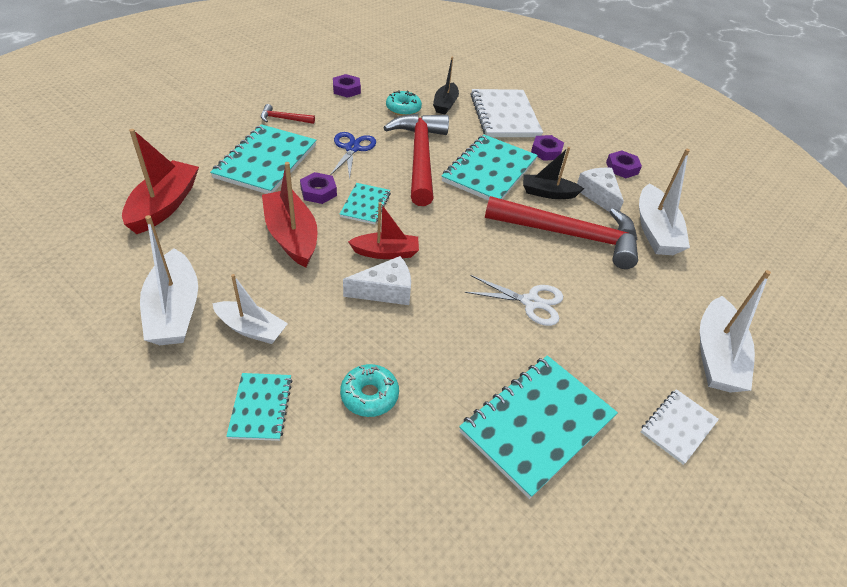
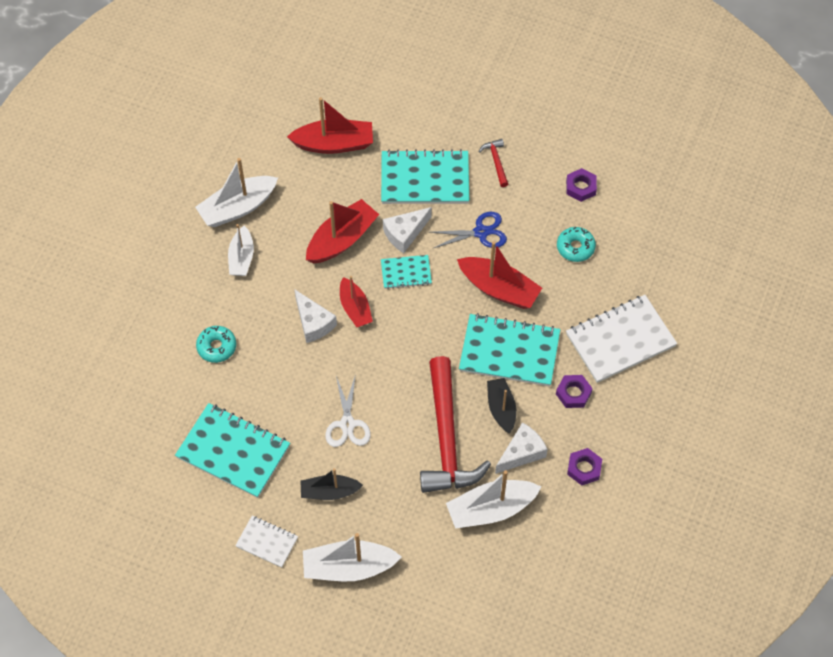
camera: 75 degrees right, 15 degrees up
(261, 407) = (184, 292): turquoise notebook -> none
(318, 192) = (405, 233): purple nut -> white cheese
(420, 157) = (499, 289): red hammer -> red boat
(445, 104) = (608, 281): black boat -> black boat (329, 492)

